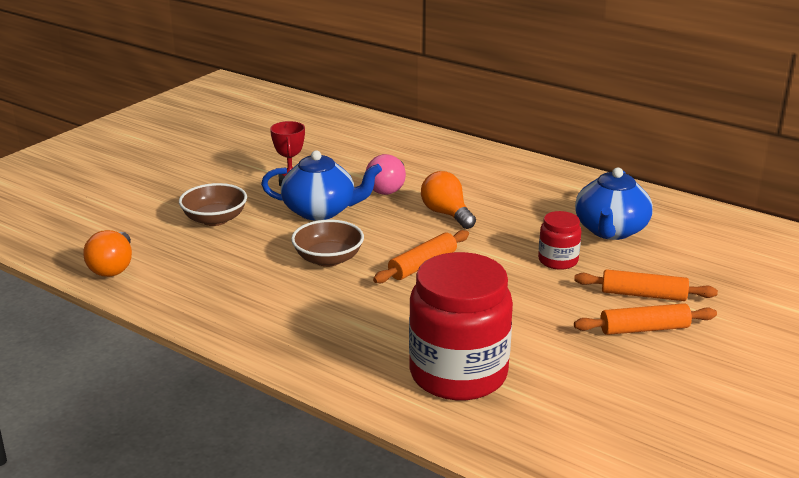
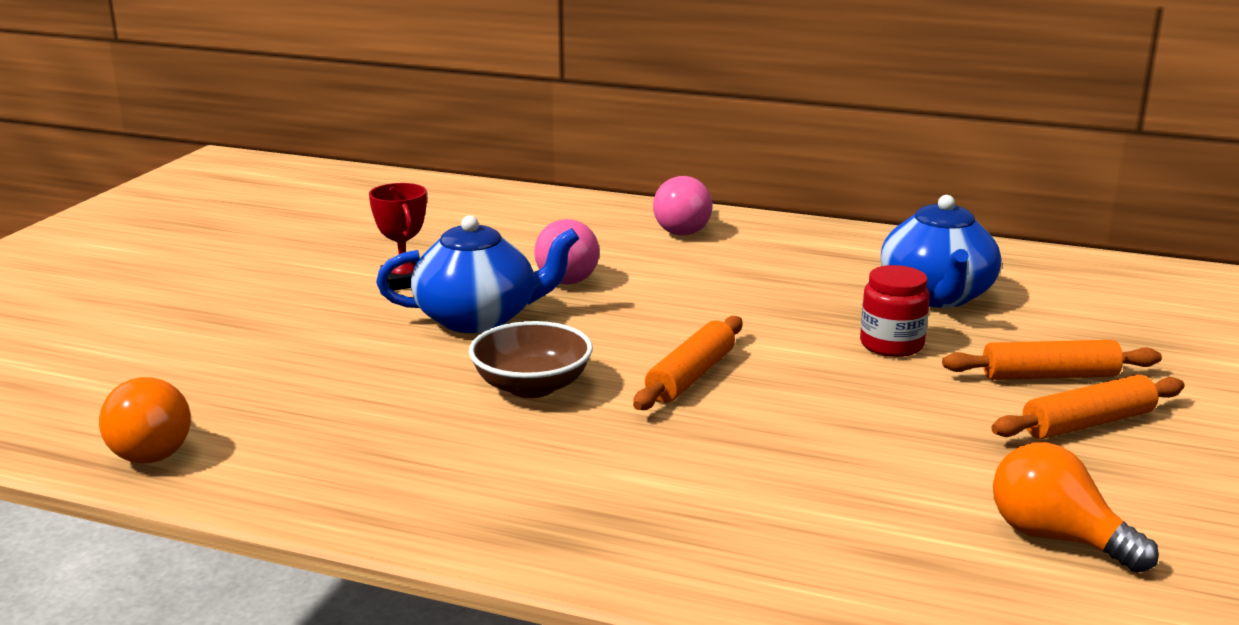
camera: 15 degrees left, 5 degrees down
(215, 219) = (304, 350): brown bowl -> none
(446, 214) = (681, 301): orange light bulb -> orange light bulb (1056, 538)
(458, 373) = (856, 533): red jar -> none
(479, 162) = (685, 228): none -> pink light bulb

